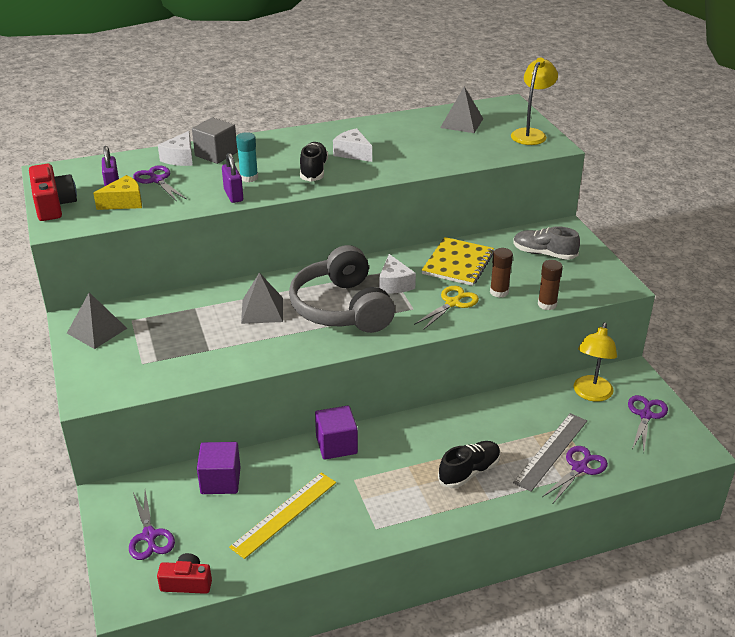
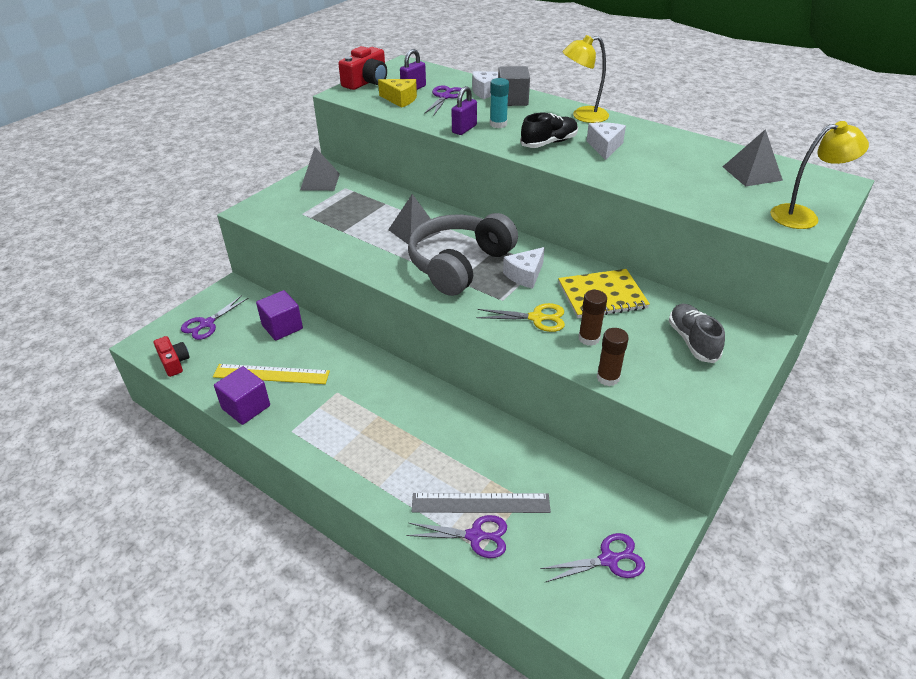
camera: 55 degrees right, 5 degrees up
(336, 445) = (368, 364): purple cube -> purple cube (246, 407)
(469, 472) = (402, 457): black shoe -> none
(591, 394) = (595, 498): yellow lamp -> yellow lamp (583, 116)

